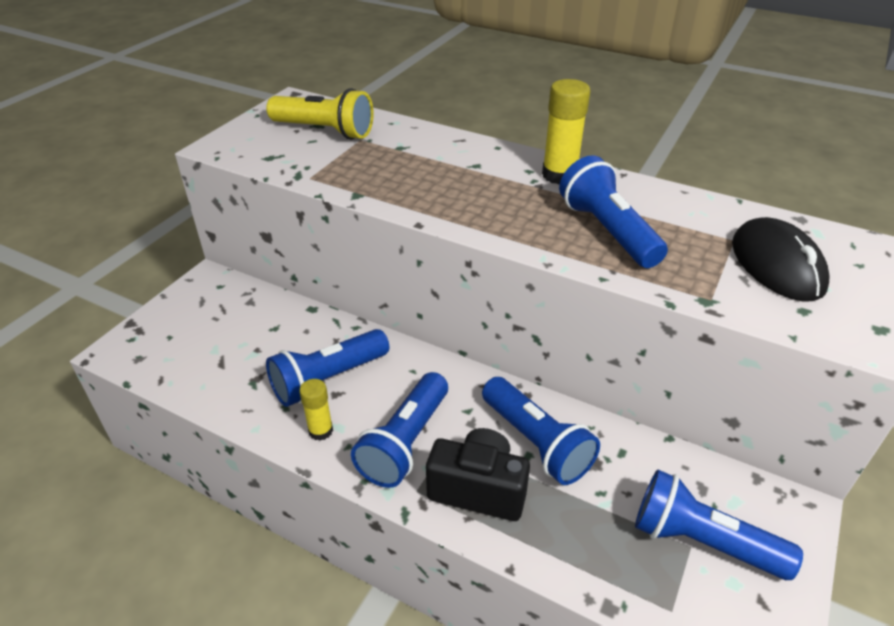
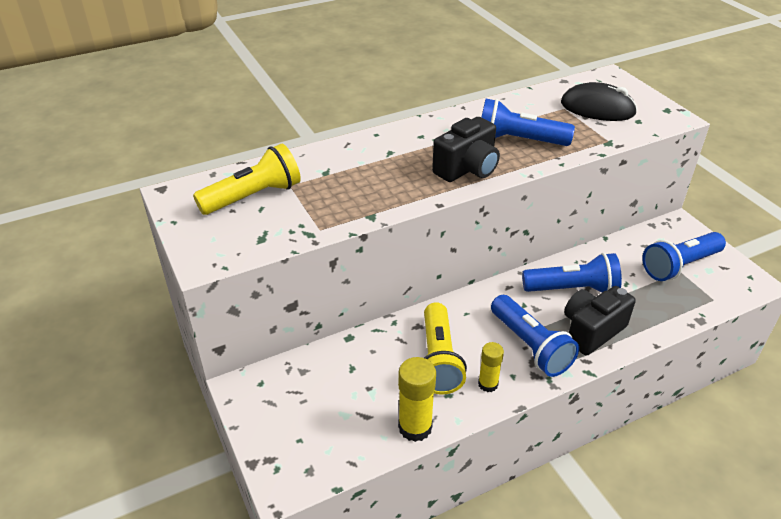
camera: 55 degrees left, 0 degrees up
(328, 379) = (438, 359): blue flashlight -> yellow flashlight
(504, 218) = (467, 169): none -> black camera
(559, 175) = (439, 128): yellow glue stick -> yellow glue stick (415, 427)

